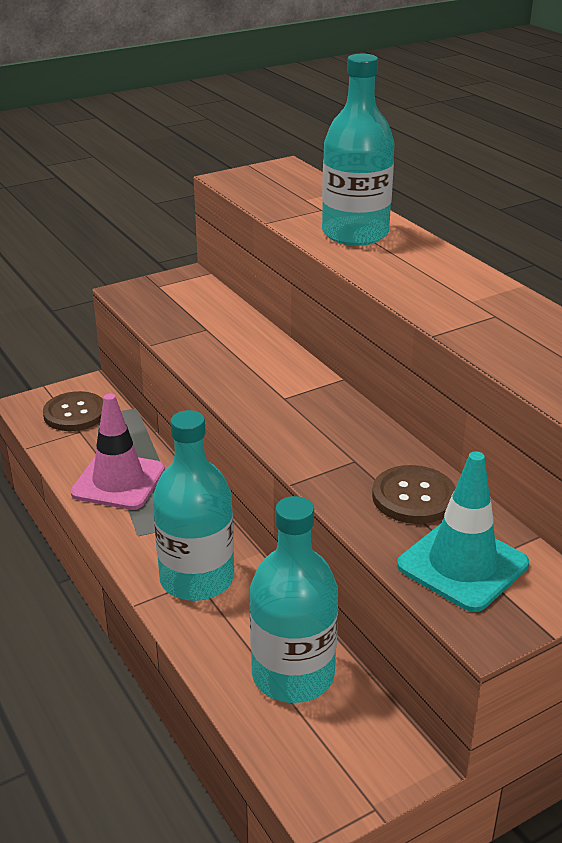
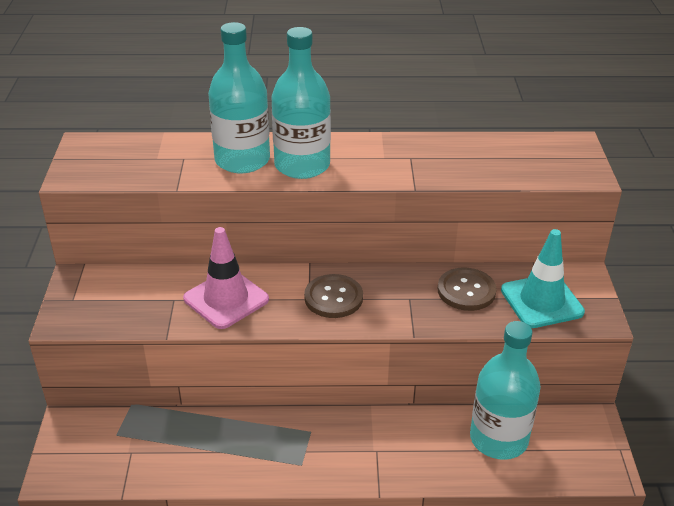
camera: 60 degrees left, 5 degrees up
(75, 413) = (102, 446): brown button -> brown button (333, 298)
(118, 481) = (225, 451): pink traffic cone -> pink traffic cone (226, 299)
(197, 578) = (376, 449): turquoise bottle -> turquoise bottle (302, 165)

